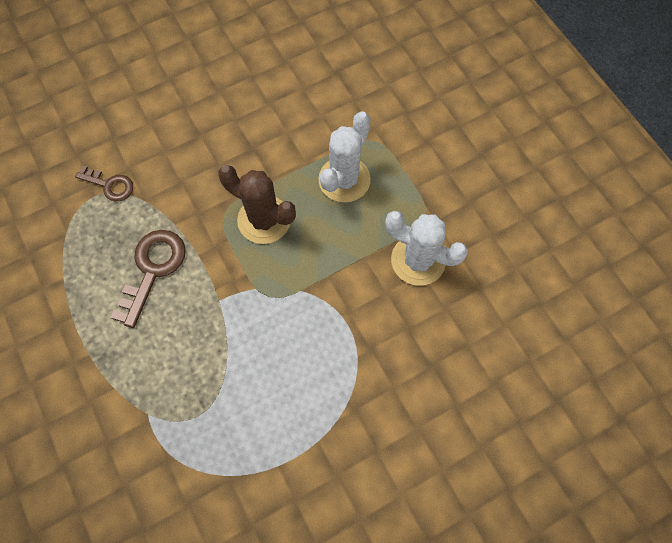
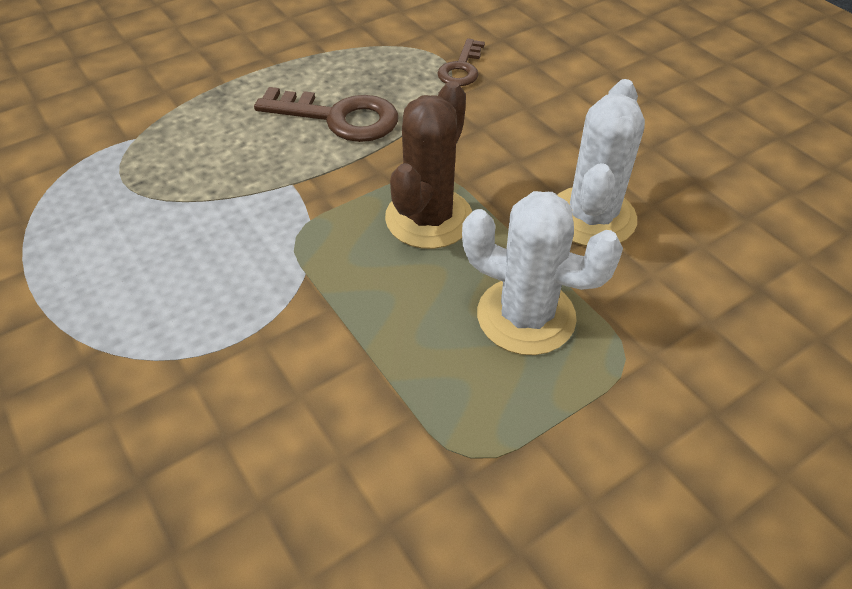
camera: 85 degrees right, 20 degrees down
(418, 260) = (366, 447): white cactus -> white cactus (592, 217)

